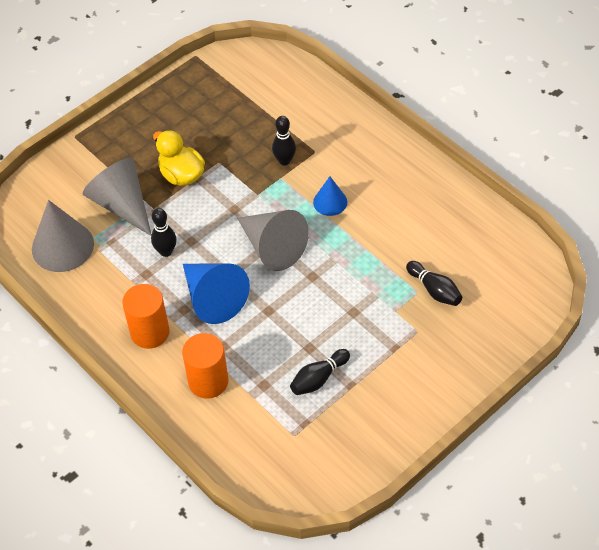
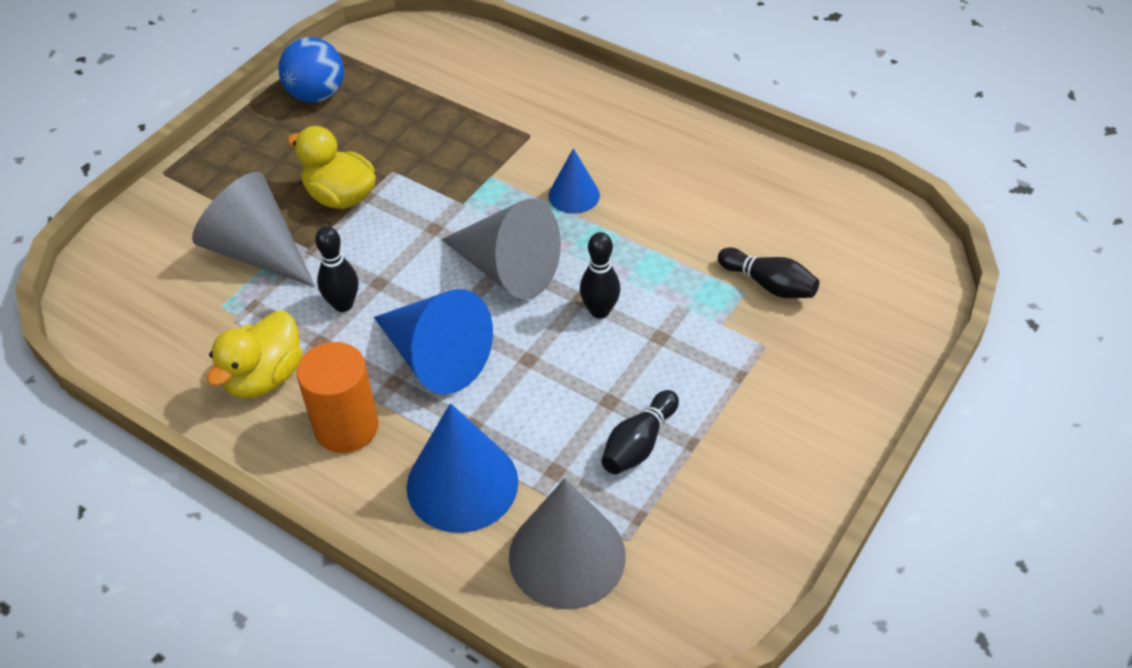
camera: 15 degrees left, 5 degrees down
(62, 246) = (174, 326): grey cone -> grey cone (567, 556)
(109, 291) = (264, 377): none -> yellow duck
(183, 95) = (316, 95): none -> blue ball
(208, 381) = (462, 484): orange cylinder -> blue cone
(284, 161) = (490, 153): black bowling pin -> black bowling pin (599, 311)

